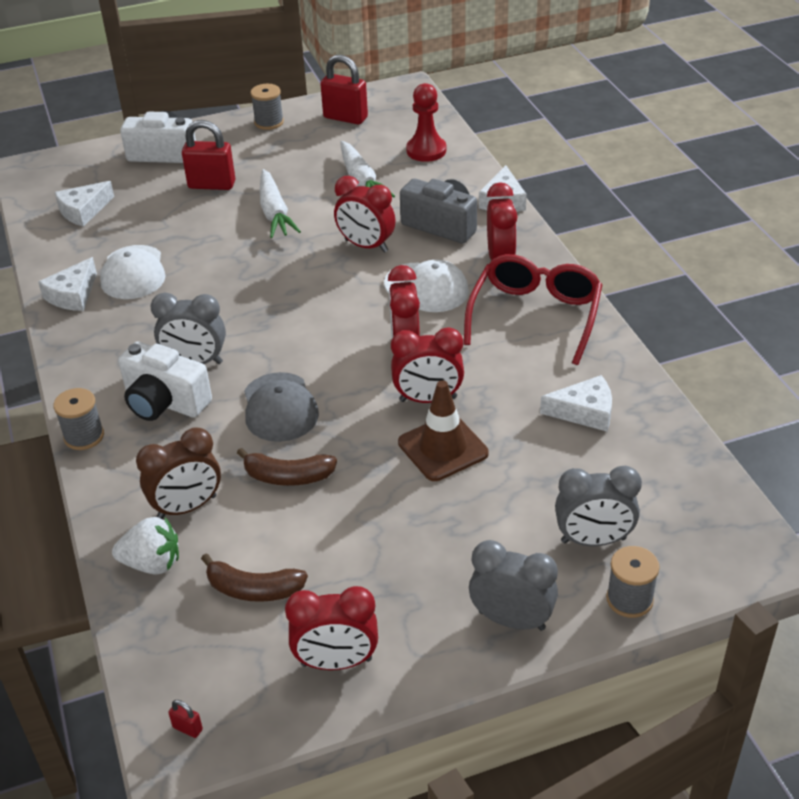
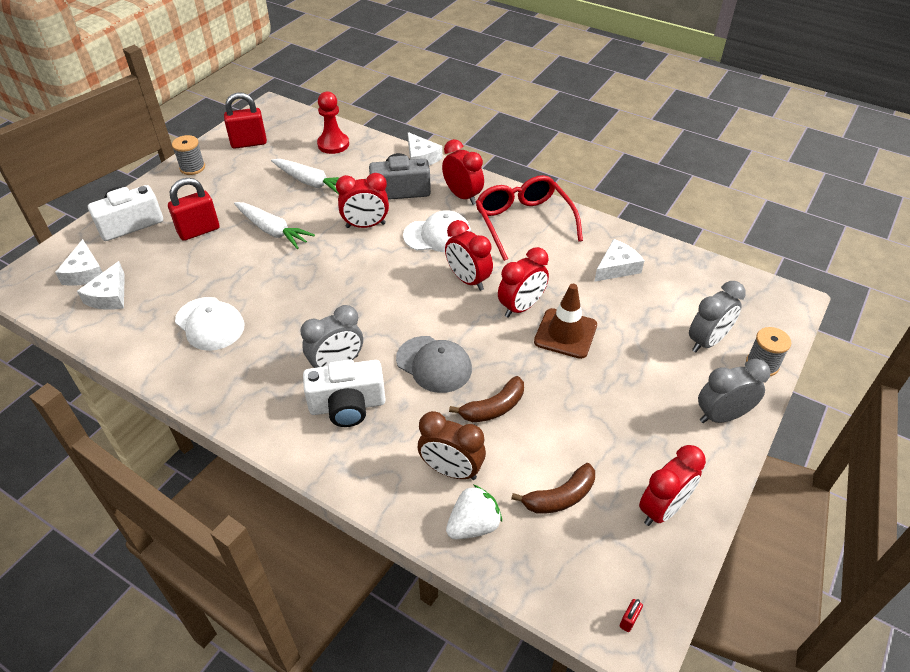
camera: 40 degrees left, 5 degrees up
(73, 295) = (177, 365): white cheese -> white cheese (85, 272)
(84, 436) = (314, 466): grey spool -> none
(187, 507) = (451, 470): brown clock -> brown clock turned 90 degrees clockwise
(187, 728) = (629, 620): red padlock -> red padlock turned 45 degrees counterclockwise

